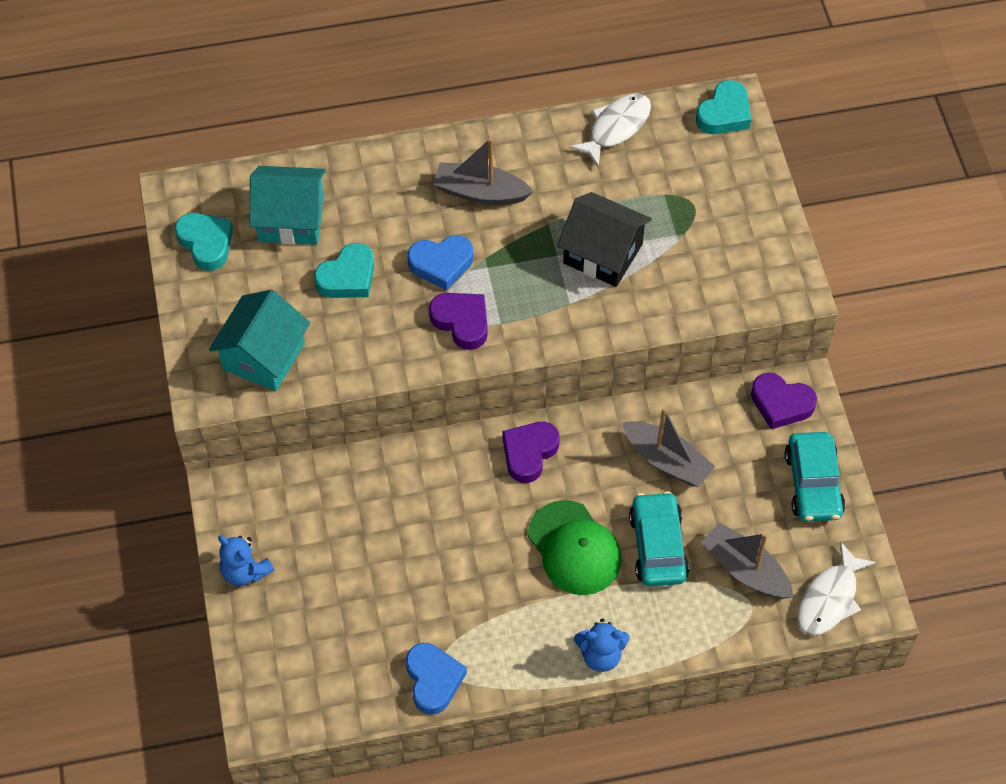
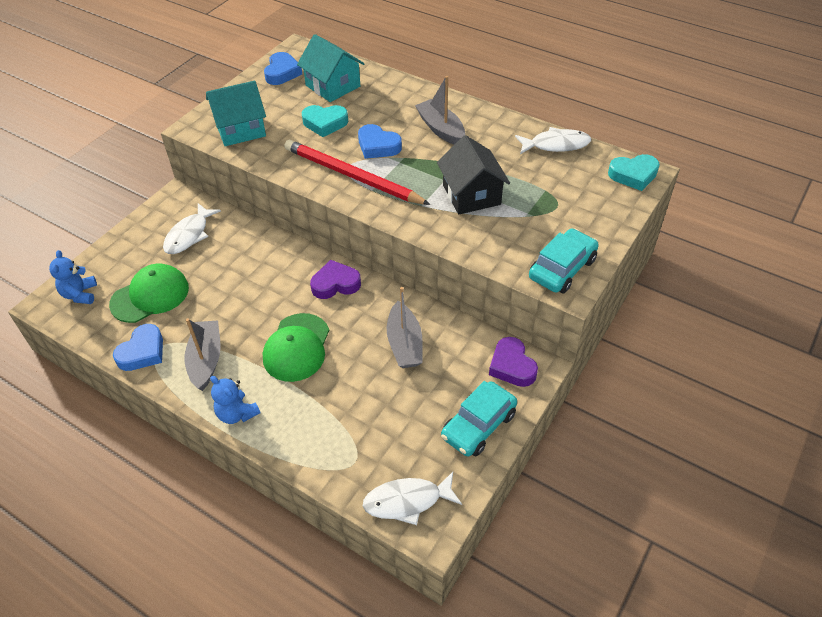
camera: 45 degrees right, 10 degrees down
(206, 243) = (282, 72): turquoise heart -> blue heart
(245, 571) = (137, 234): blue teddy bear -> blue teddy bear (80, 294)
(305, 524) = (189, 235): none -> white fish
(359, 622) = (150, 296): none -> green cap
(461, 322) = (352, 176): purple heart -> red pencil
(658, 546) = (342, 383): turquoise car -> turquoise car (562, 268)
(745, 570) = (376, 439): grey boat -> grey boat (206, 360)

